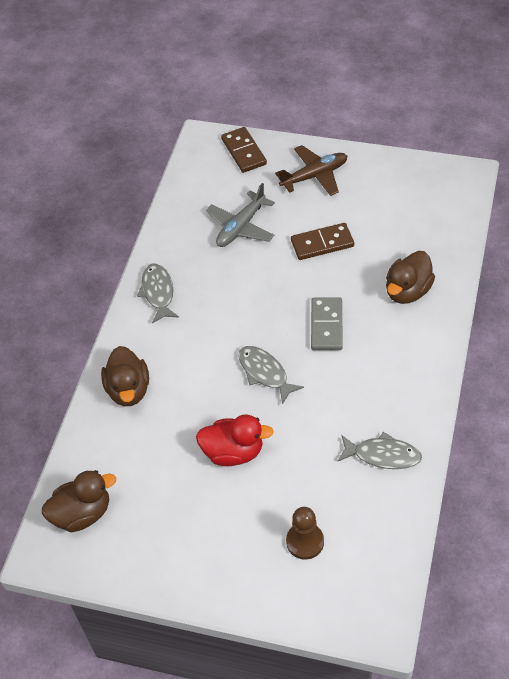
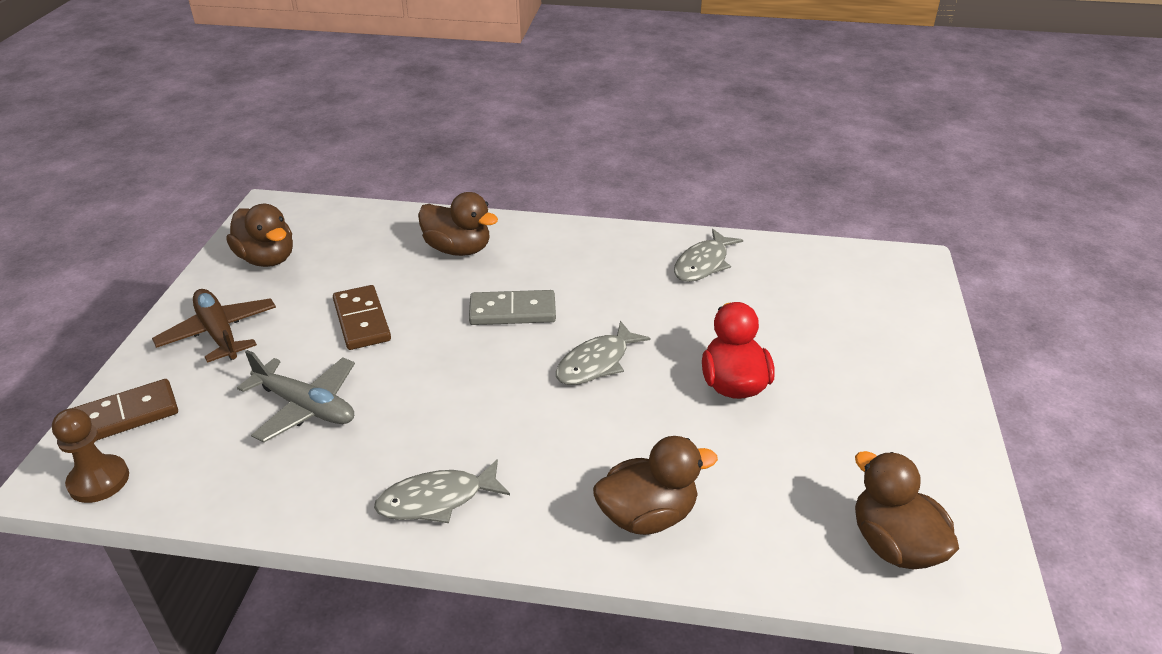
camera: 100 degrees left, 15 degrees down
(305, 542) = (839, 316): brown pawn -> brown pawn (99, 480)
(383, 455) = (703, 264): grey fish -> grey fish turned 150 degrees counterclockwise
(397, 184) = (267, 259): none -> brown duck

